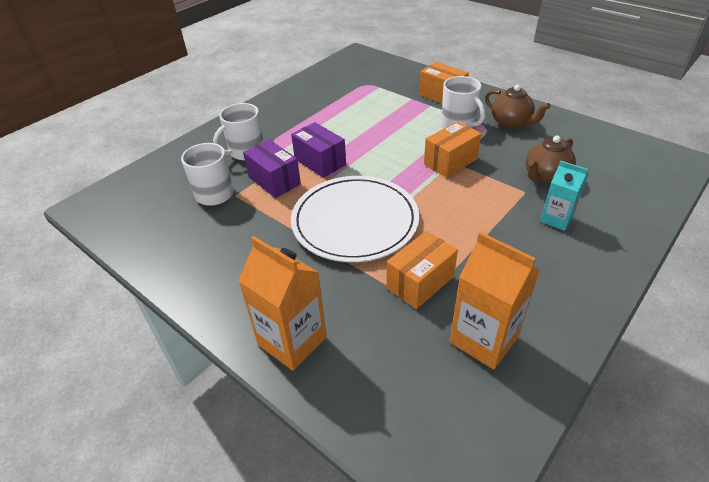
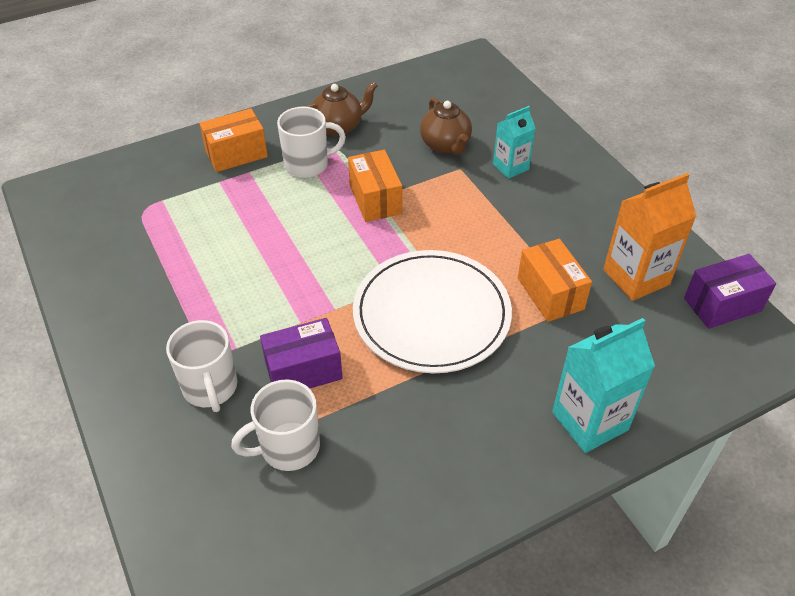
camera: 70 degrees left, 5 degrees up
(292, 341) = (589, 421): orange carton -> turquoise carton
(320, 162) = (294, 312): purple box -> purple box (722, 305)

